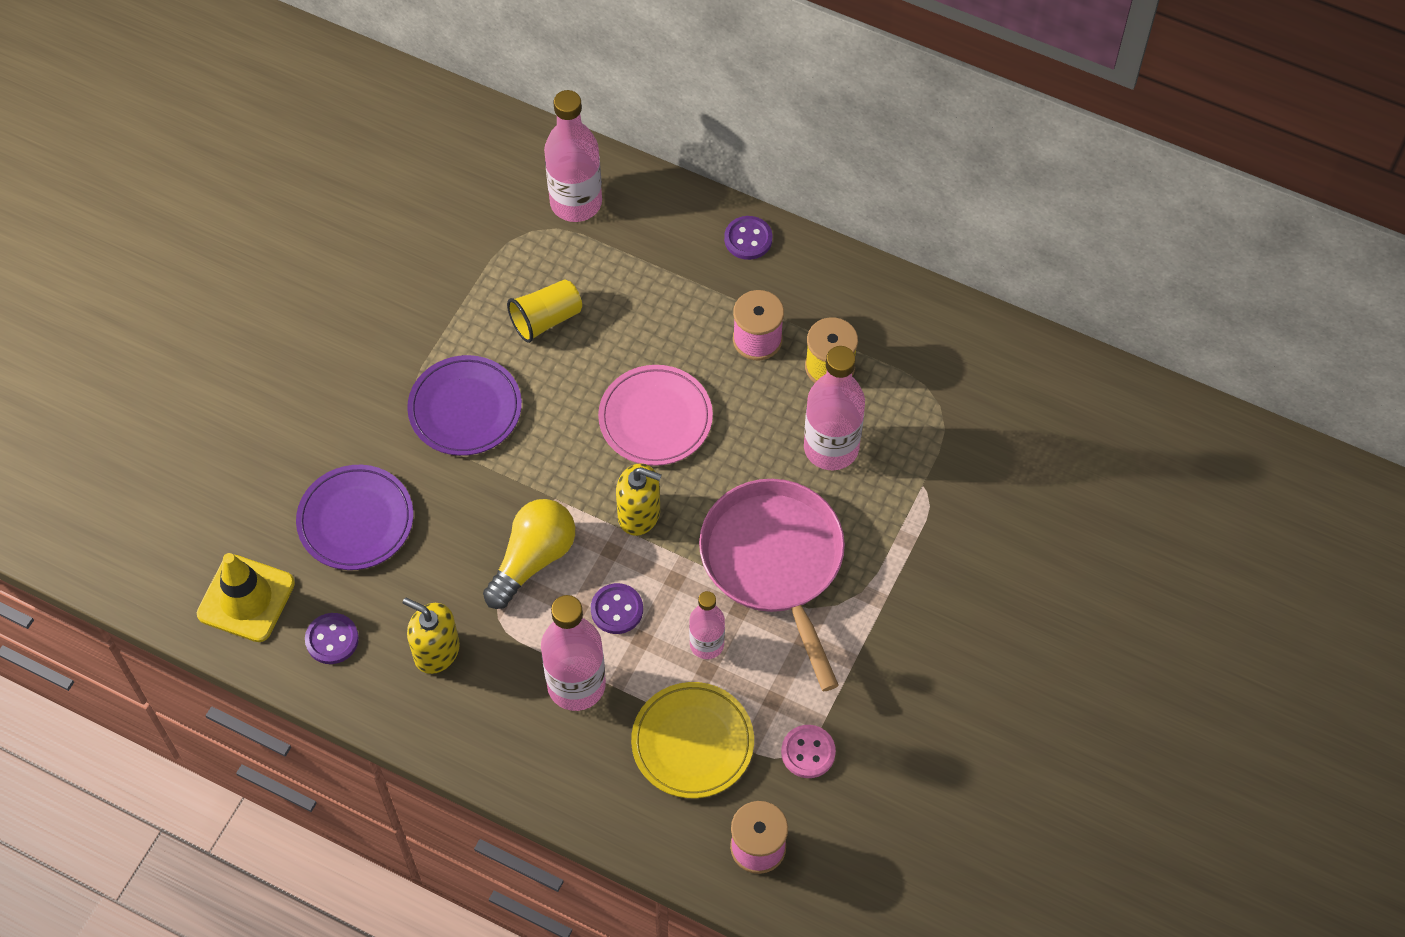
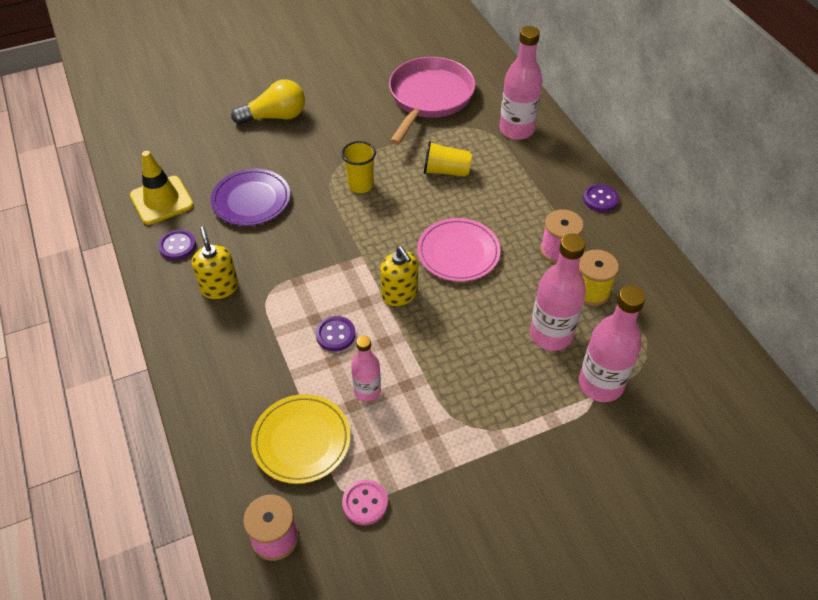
camera: 40 degrees right, 10 degrees down
(465, 409) = (360, 185): purple plate -> yellow cup
(533, 559) = (318, 277): yellow light bulb -> yellow light bulb (275, 117)
(576, 685) = (271, 358): pink bottle -> pink bottle (600, 384)
(775, 562) = (454, 374): pink pan -> pink pan (429, 98)

